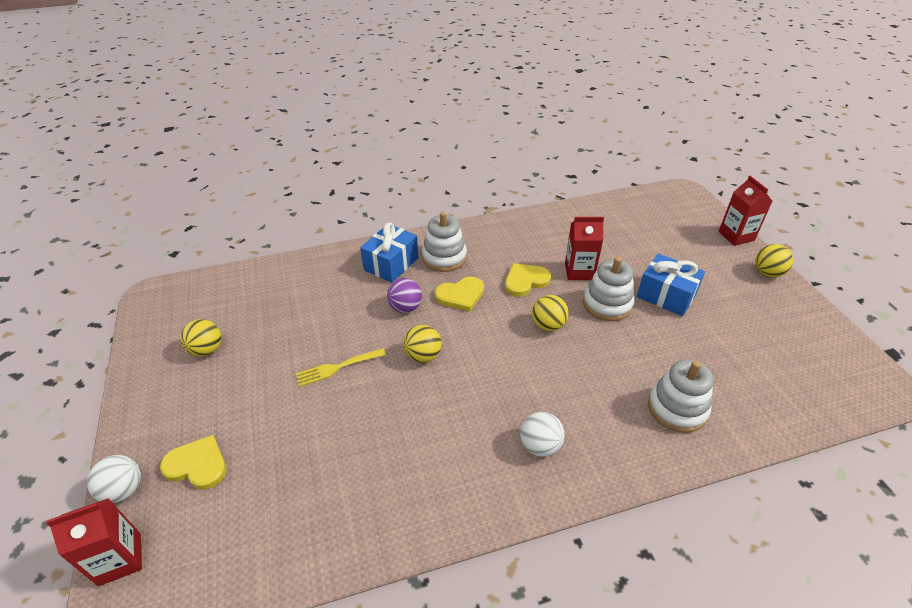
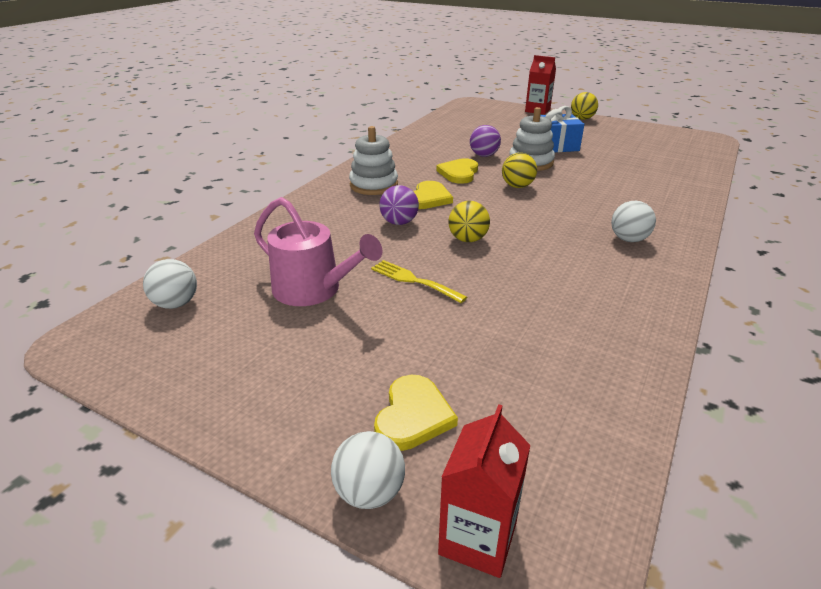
camera: 45 degrees left, 10 degrees down
(197, 465) = (413, 415): yellow heart -> yellow heart turned 135 degrees clockwise
(207, 350) = (251, 341): yellow ball -> none
(213, 295) = (176, 304): none -> white ball
(280, 333) = (313, 290): none -> pink watering can
(337, 368) = (413, 280): yellow fork -> yellow fork turned 105 degrees clockwise
(391, 264) = (335, 206): blue gift -> none
(579, 271) = (484, 155): red carton -> purple ball
(677, 408) = (654, 187): white stacking toy -> none

